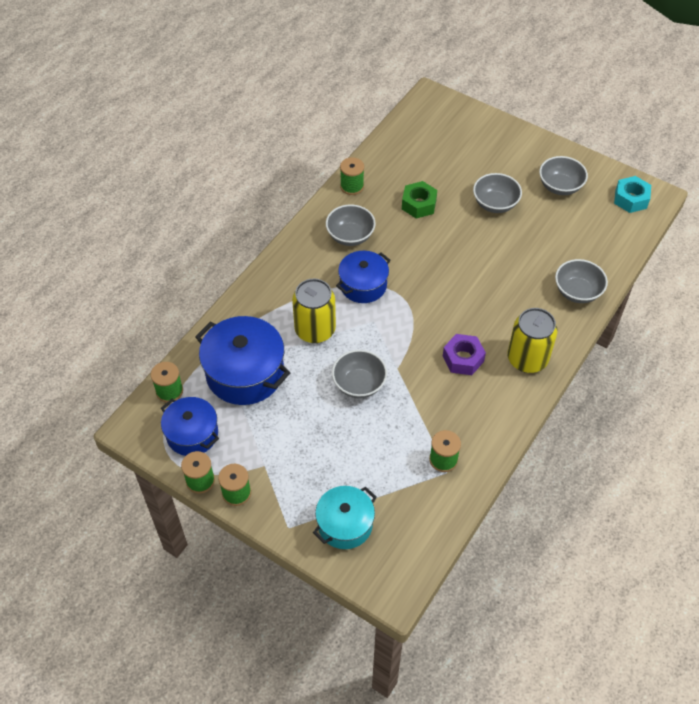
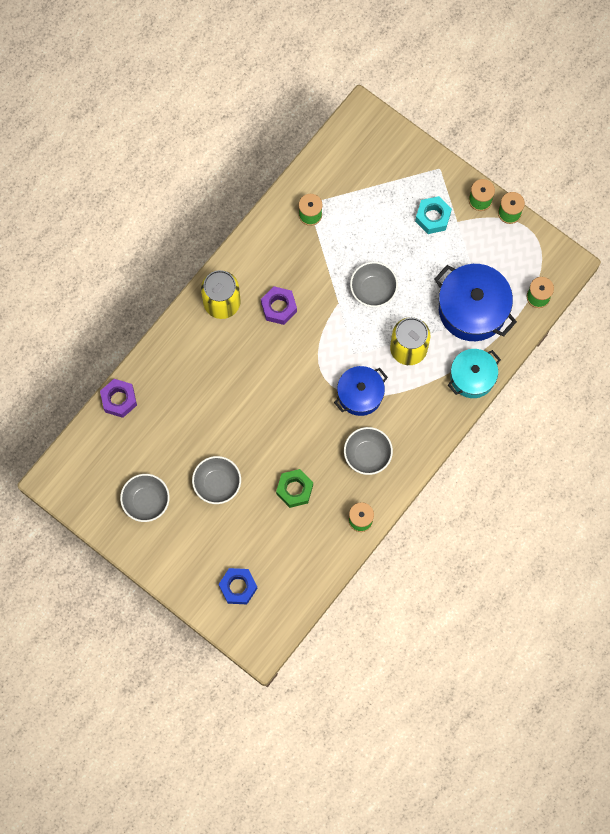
camera: 175 degrees left, 20 degrees up
(192, 434) = (517, 254): blue pot -> none
(345, 524) = (395, 167): turquoise pot -> turquoise pot (472, 377)
(459, 133) = (238, 587): none -> blue nut
(577, 292) = (160, 370): grey bowl -> none
(612, 263) = (119, 400): none -> purple nut
(631, 199) = (78, 478): turquoise nut -> turquoise nut (432, 217)

